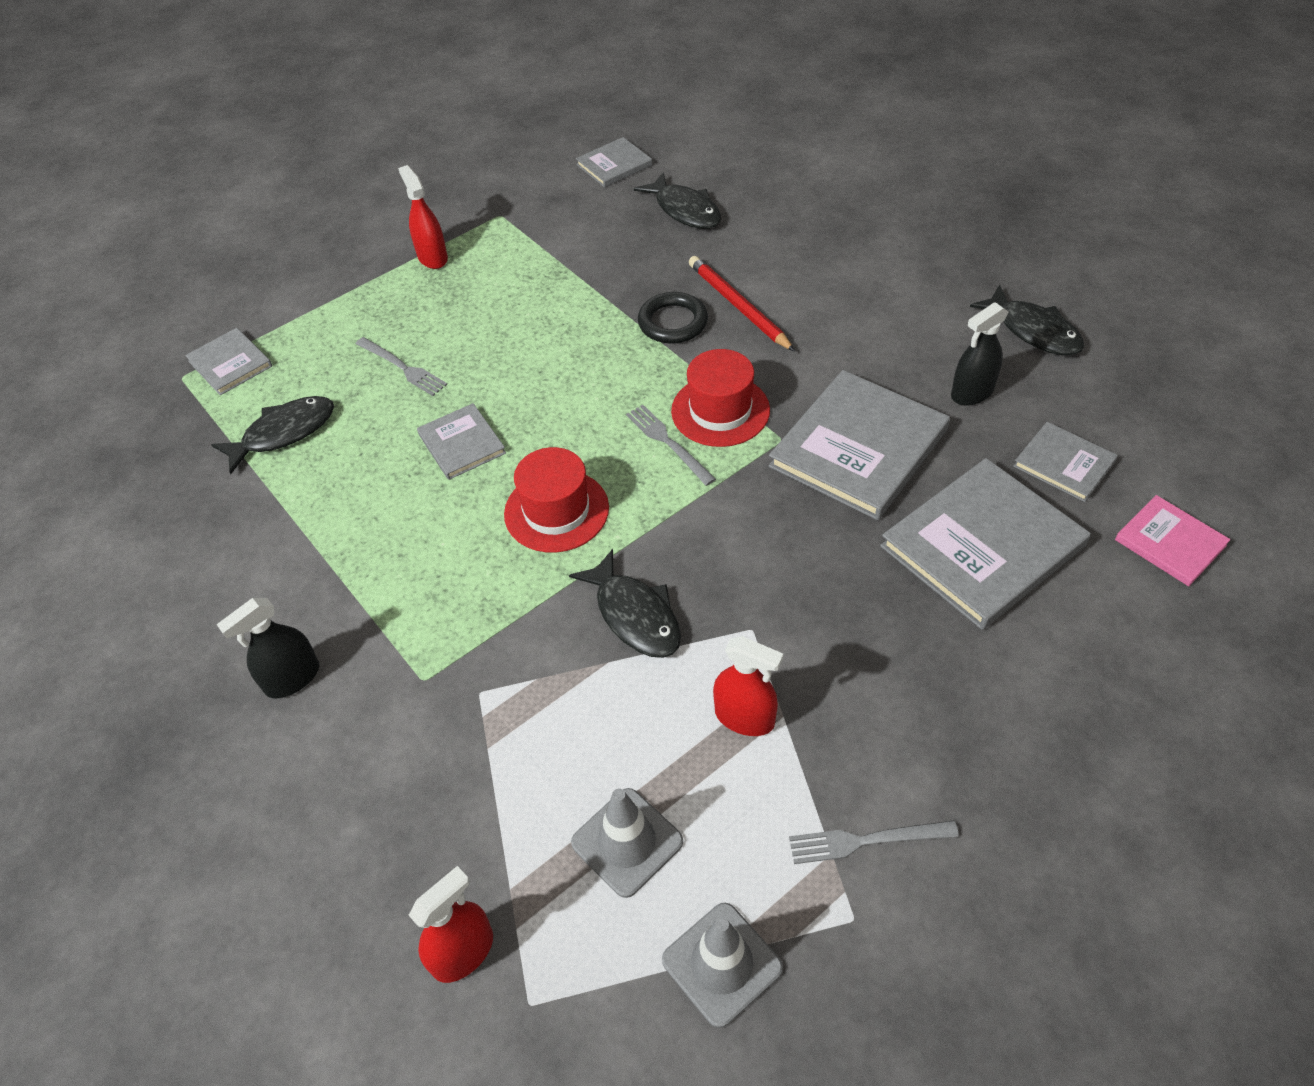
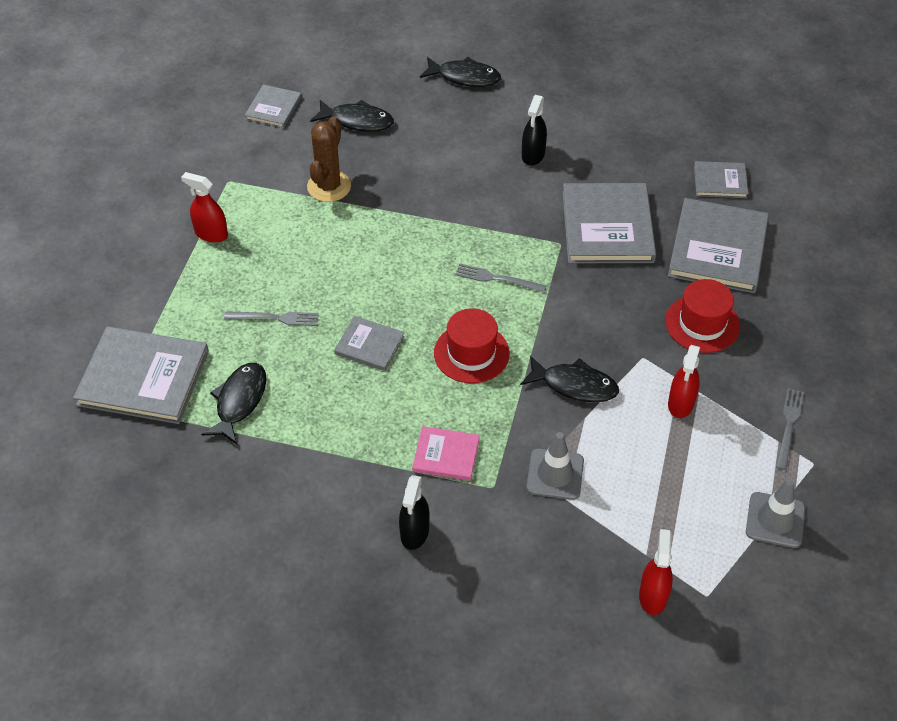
camera: 40 degrees left, 0 degrees up
(230, 364) = (143, 378): grey book -> grey book, size x1.90
(589, 262) = (329, 186): none -> brown cactus
(627, 842) = (681, 497): grey traffic cone -> grey traffic cone (555, 474)
(673, 322) = (425, 202): black ring -> none
(720, 410) = (509, 244): red hat -> red hat (702, 323)
(738, 306) = (456, 172): red pencil -> none
(744, 717) = (681, 403): red spray bottle -> red spray bottle turned 120 degrees clockwise
(866, 841) = (789, 426): grey fork -> grey fork turned 150 degrees clockwise
(972, 392) = (639, 163): black spray bottle -> black spray bottle (533, 155)
(1033, 331) = (640, 108): black fish -> black fish (465, 77)
(1170, 542) = (803, 199): pink book -> pink book (446, 455)

